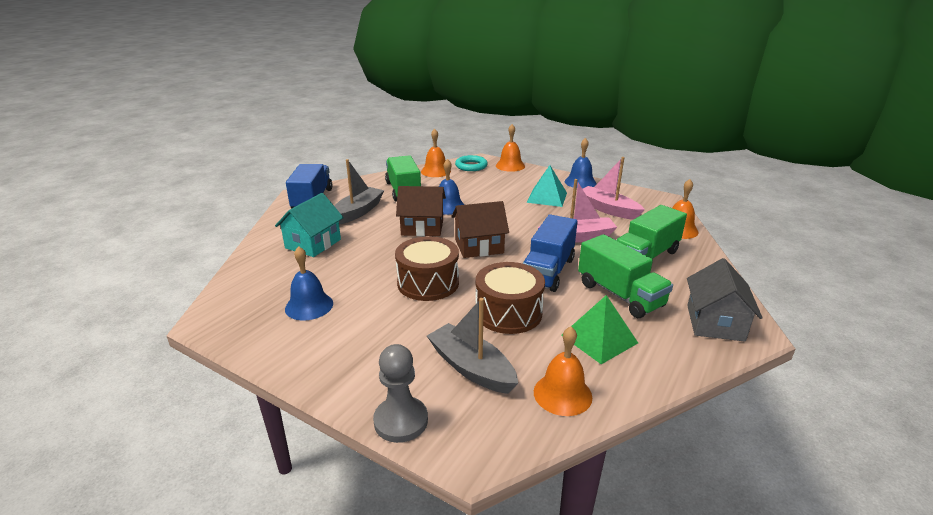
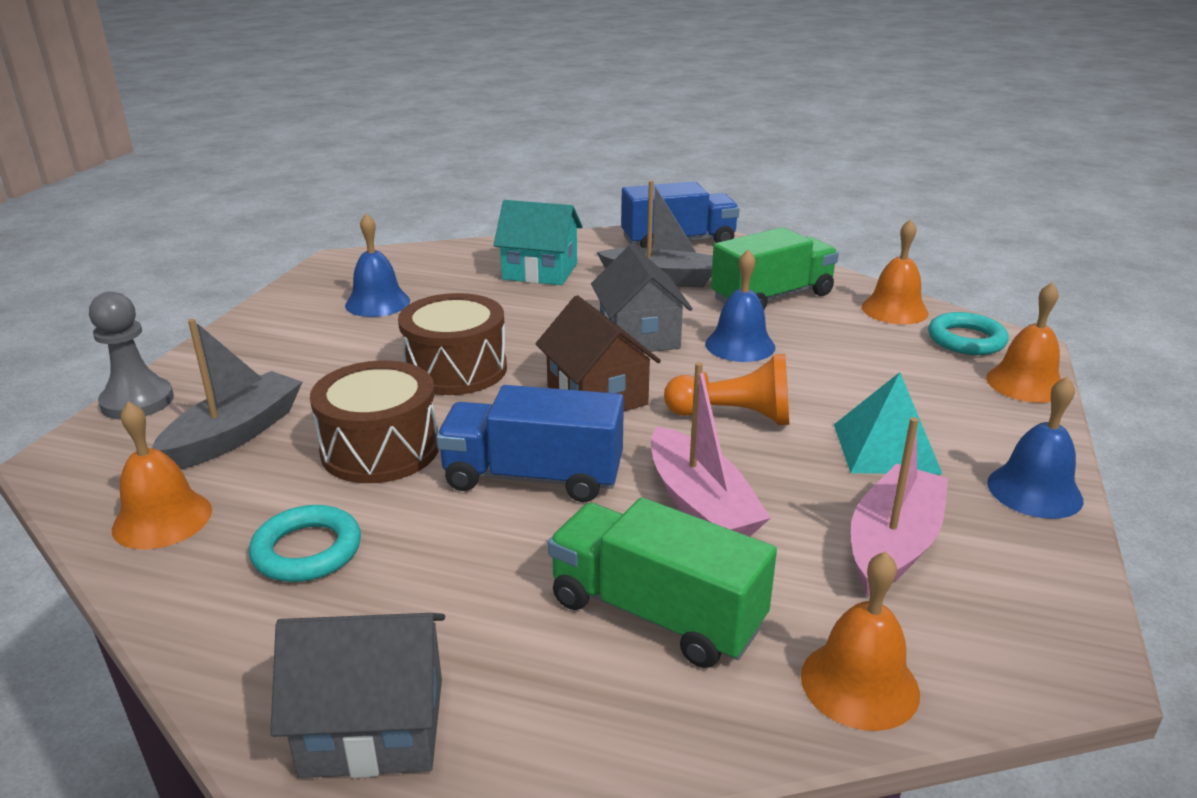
camera: 75 degrees right, 0 degrees up
(422, 227) = (639, 336): brown house -> grey house
(512, 219) = (734, 416): none -> orange pawn
(599, 339) = (307, 550): green pyramid -> turquoise ring
(620, 295) = (465, 573): green truck -> none

